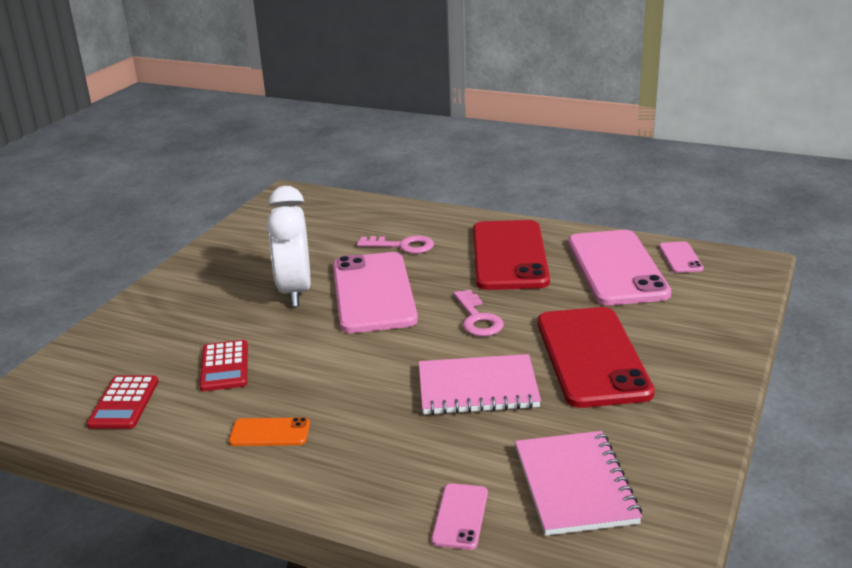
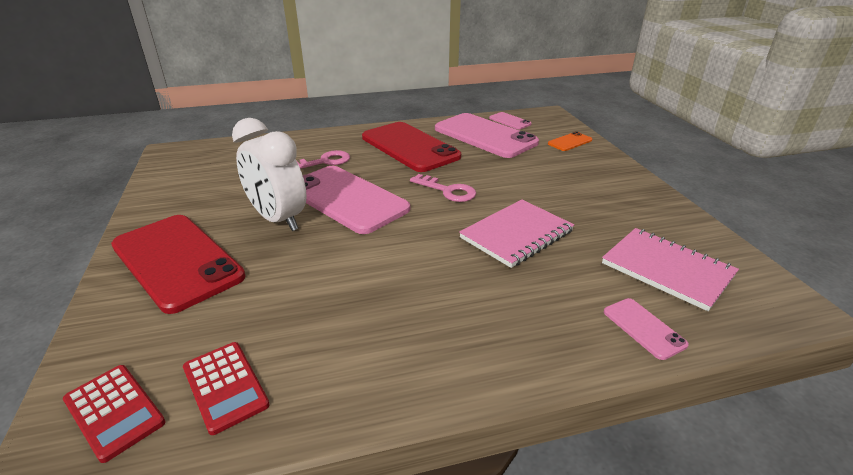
camera: 40 degrees left, 5 degrees up
(224, 366) = (293, 303): red calculator -> red calculator (114, 411)
(270, 433) = (415, 340): orange phone -> orange phone (570, 142)
(592, 357) = (551, 189): red phone -> red phone (177, 261)

